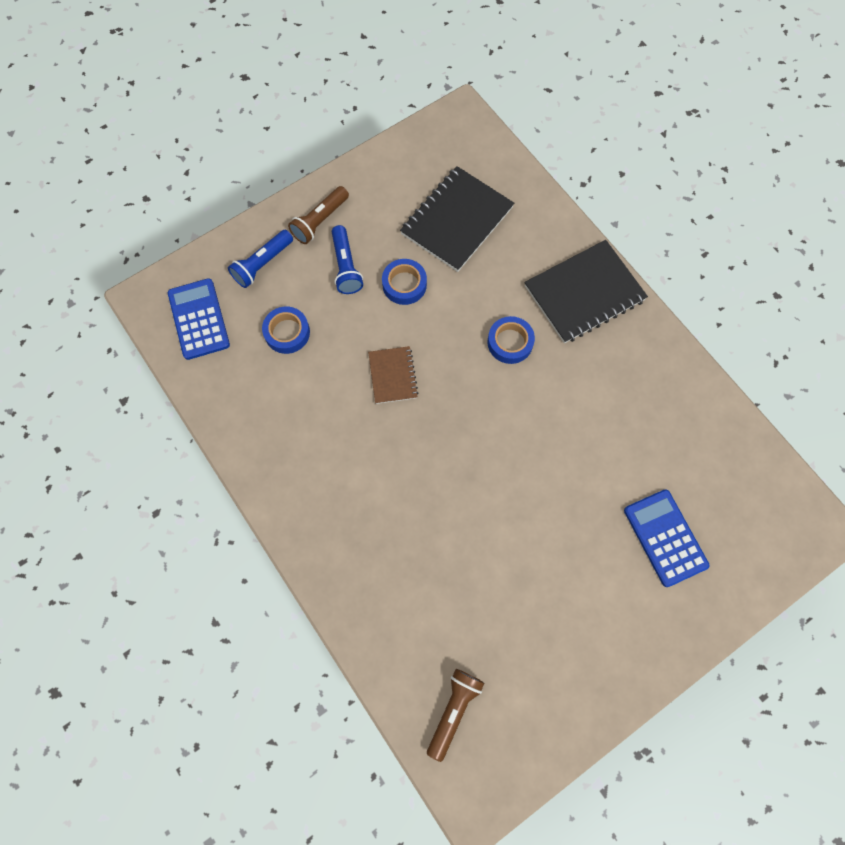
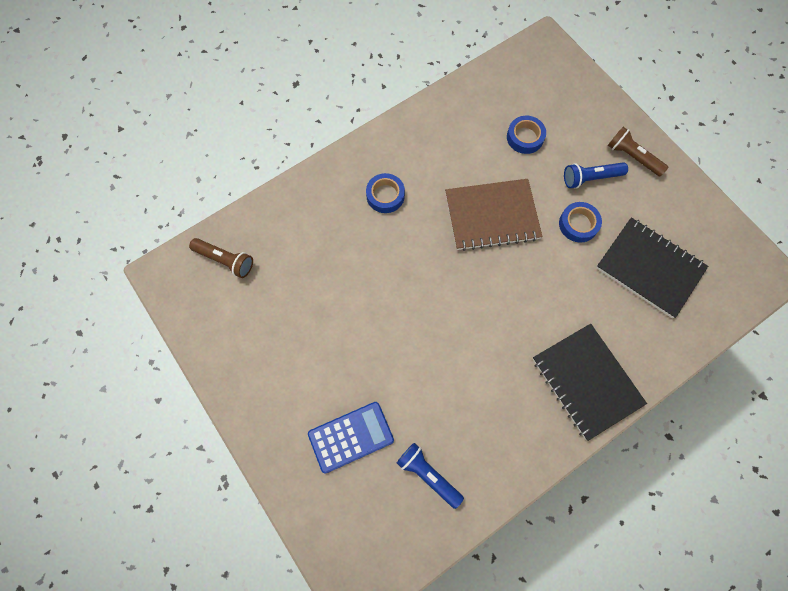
camera: 90 degrees right, 0 degrees up
(199, 319) = (531, 77): blue calculator -> none
(262, 264) = (585, 117): blue flashlight -> blue flashlight (428, 475)
(393, 376) = (492, 216): brown notebook -> brown notebook, size x1.83
(510, 342) = (529, 311): blue tape -> blue tape (385, 195)

